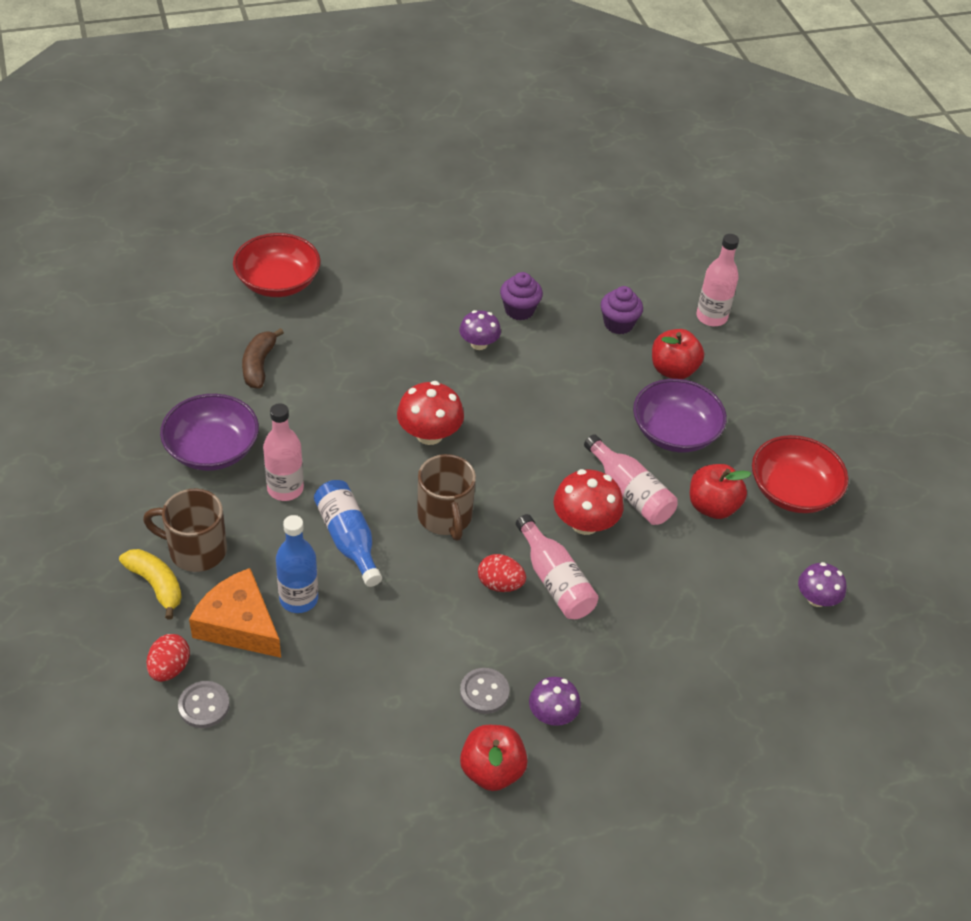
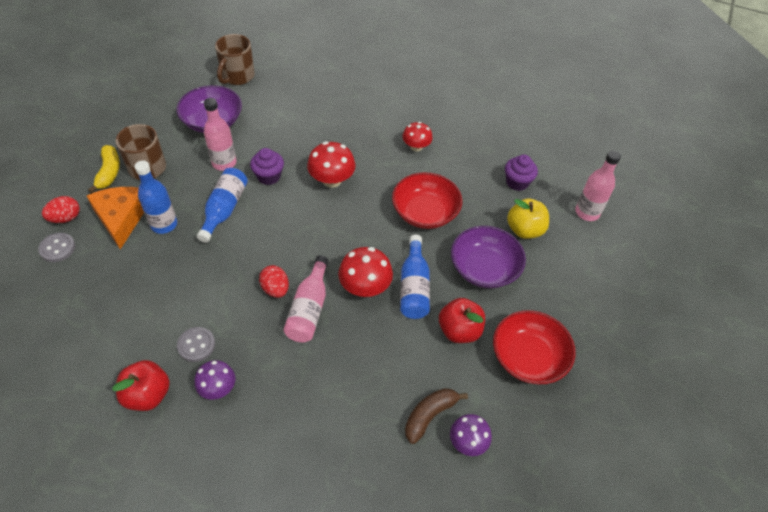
camera: 40 degrees right, 5 degrees up
(259, 365) = (284, 93): brown banana -> brown banana (429, 415)
(278, 282) = (341, 57): red bowl -> red bowl (425, 212)
(445, 517) = (288, 231): brown mug -> brown mug (237, 76)
(479, 344) = (416, 146): purple mushroom -> red mushroom
(519, 310) = (461, 141): purple cupcake -> purple cupcake (269, 176)
(630, 492) = (414, 287): pink bottle -> blue bottle
(673, 370) = (524, 230): red apple -> yellow apple

